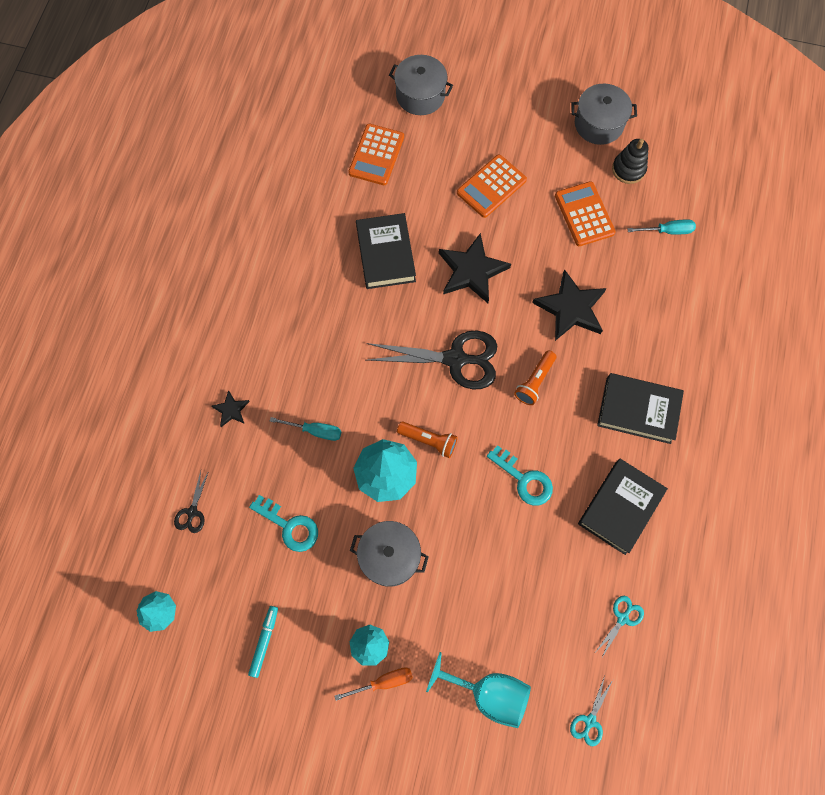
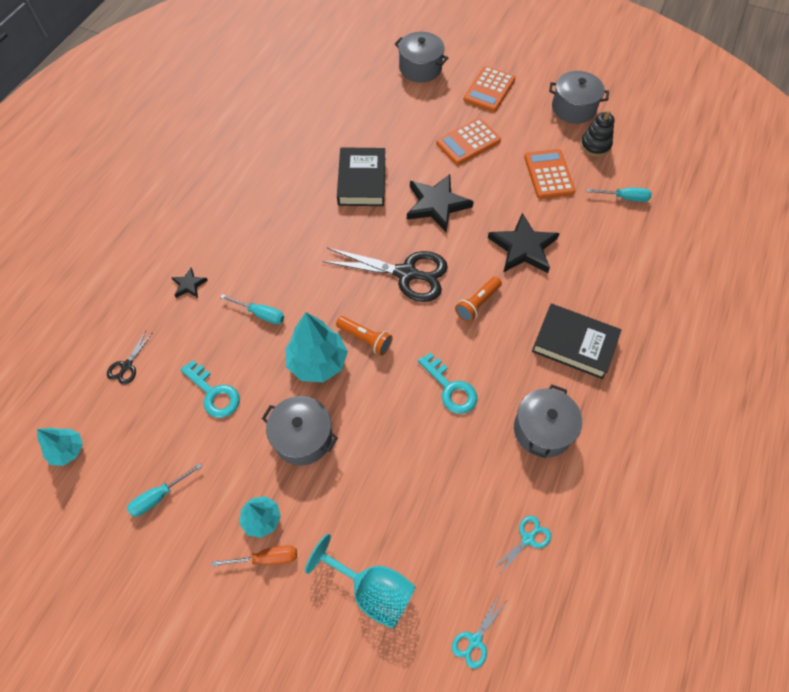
camera: 10 degrees right, 10 degrees down
(264, 641) = (159, 496): turquoise marker -> turquoise screwdriver
(376, 155) = (372, 106): orange calculator -> orange calculator (489, 90)
(620, 507) = (542, 430): black book -> grey pot

